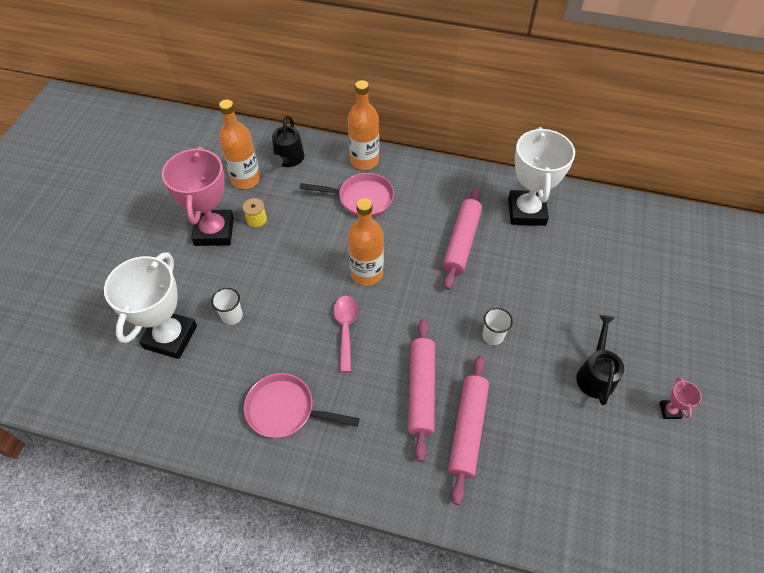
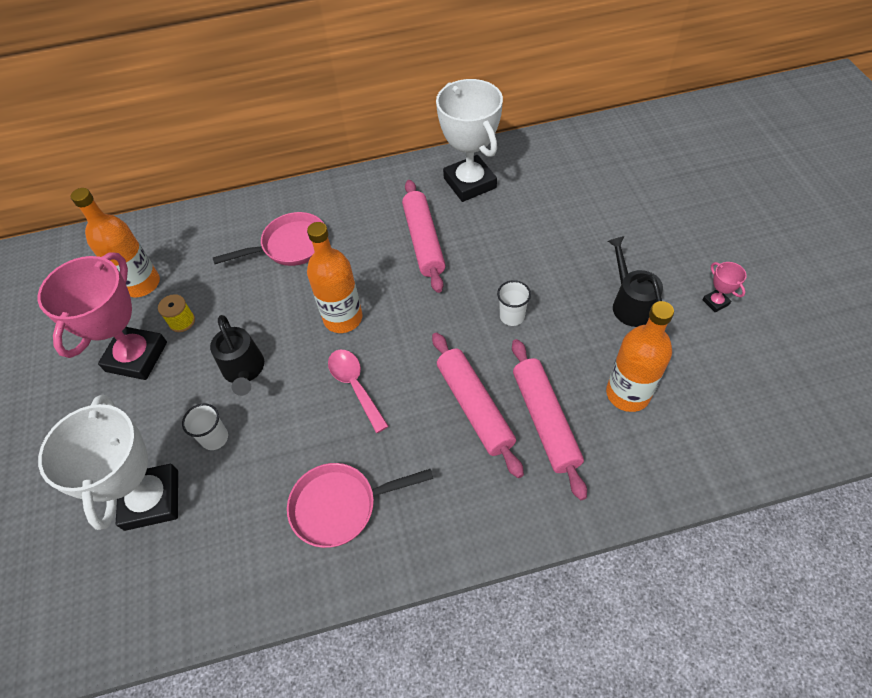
camera: 25 degrees left, 0 degrees up
(214, 231) = (137, 357): pink trophy -> pink trophy turned 45 degrees clockwise
(288, 160) = (181, 242): black watering can -> black watering can (244, 371)
(364, 160) = (269, 206): orange bottle -> orange bottle (627, 393)

